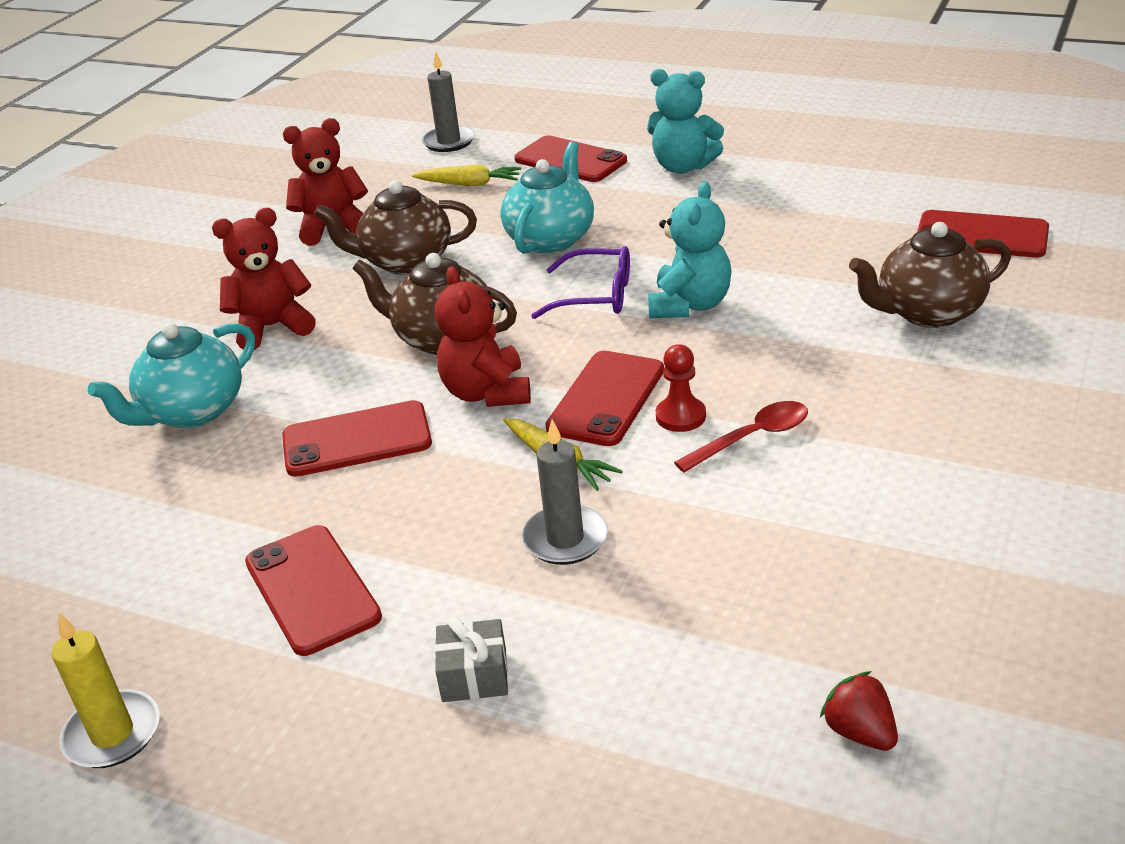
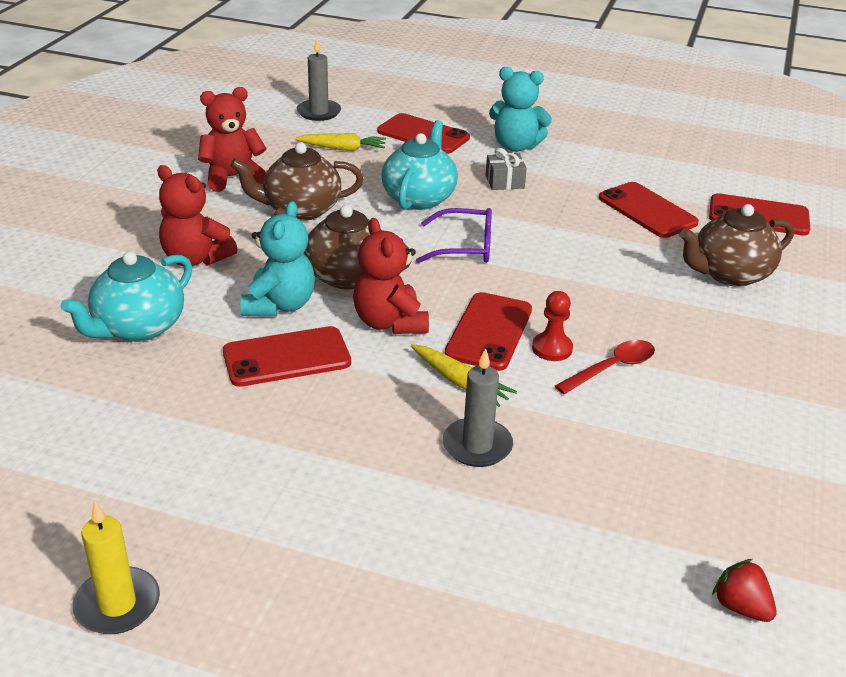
camera: 10 degrees left, 0 degrees up
(272, 327) = (195, 259): red teddy bear -> red teddy bear turned 120 degrees counterclockwise
(312, 589) = (271, 483): red phone -> red phone (647, 210)
(474, 675) = (423, 557): grey gift -> grey gift (504, 182)
(690, 305) = (542, 258): turquoise teddy bear -> turquoise teddy bear (279, 305)

